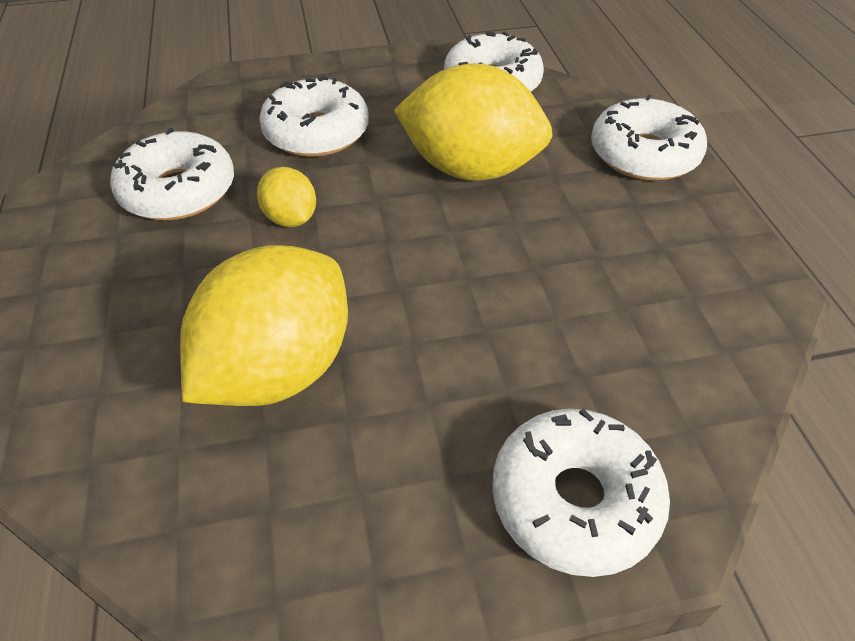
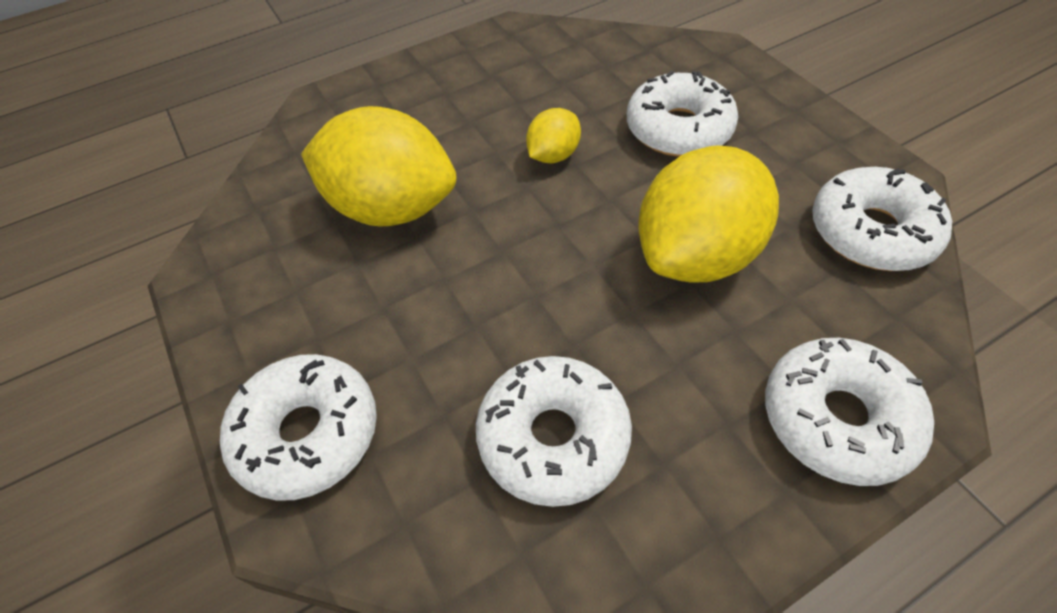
camera: 75 degrees right, 5 degrees up
(178, 191) = (552, 83): white donut -> white donut (553, 437)
(470, 169) = (696, 255): yellow lemon -> yellow lemon turned 45 degrees clockwise

